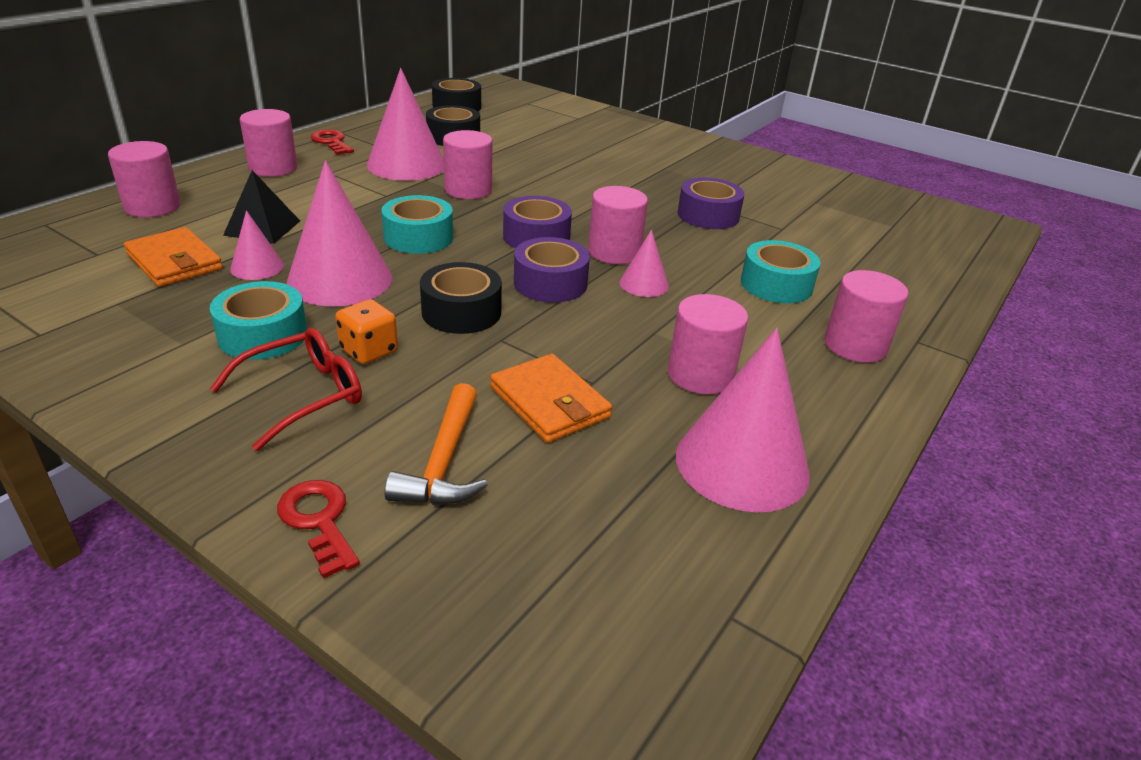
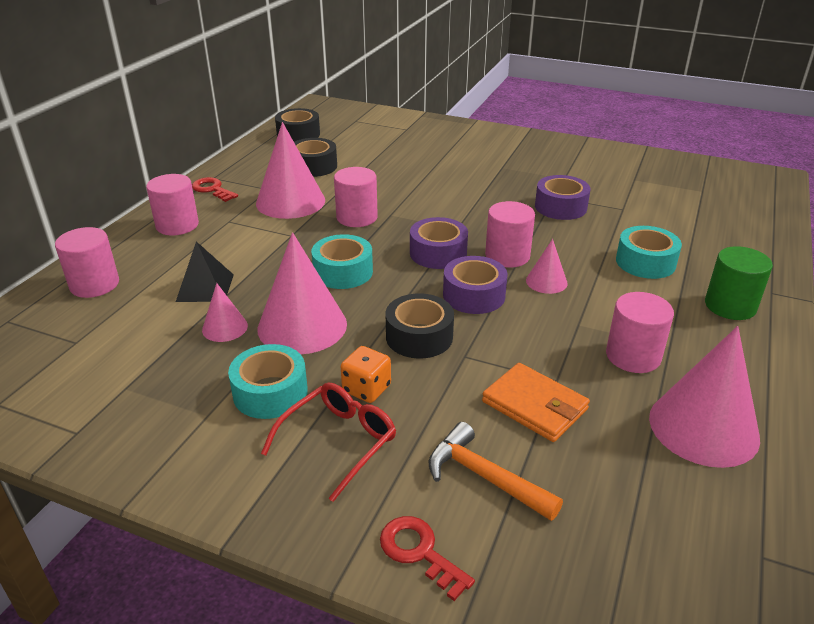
camera: 10 degrees left, 0 degrees up
(175, 262) = (150, 336): orange wallet -> none
(444, 462) = (485, 477): orange hammer -> orange hammer turned 135 degrees clockwise
(855, 346) = (730, 306): pink cylinder -> green cylinder

